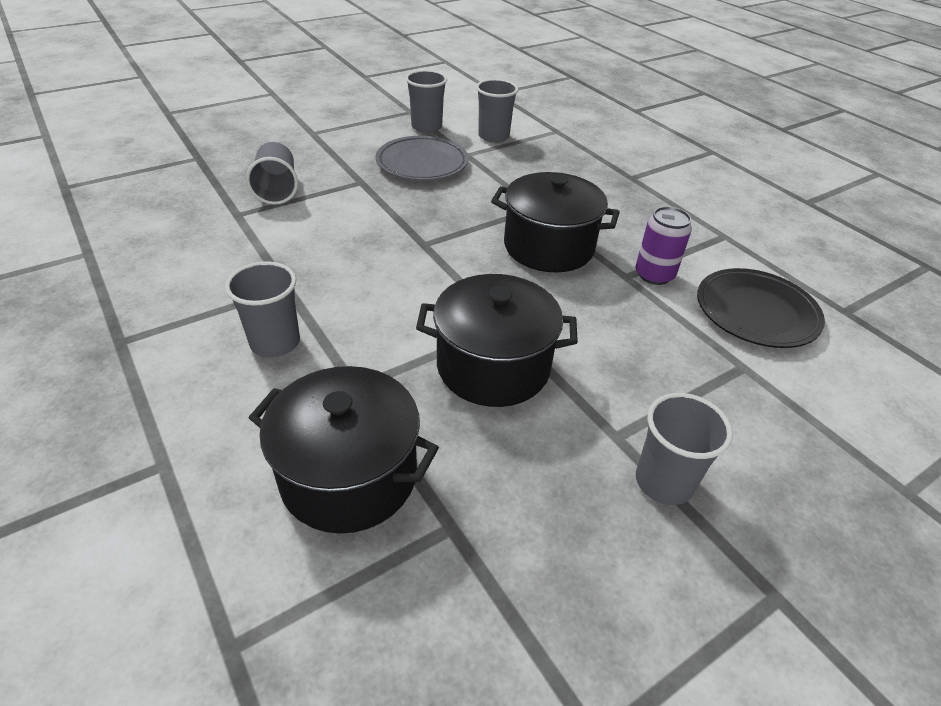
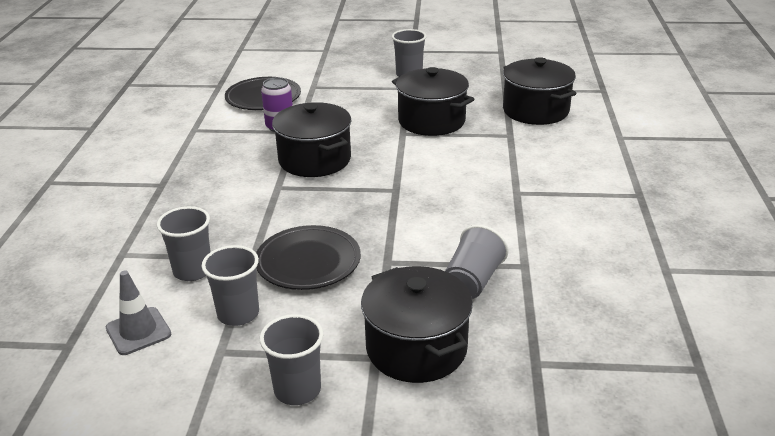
camera: 140 degrees left, 10 degrees down
(275, 342) = (542, 165): grey cup -> grey cup (297, 390)
(289, 143) = (416, 348): none -> black pot
(422, 163) = (308, 262): grey plate -> black plate
(471, 106) = (138, 331): none -> grey traffic cone

